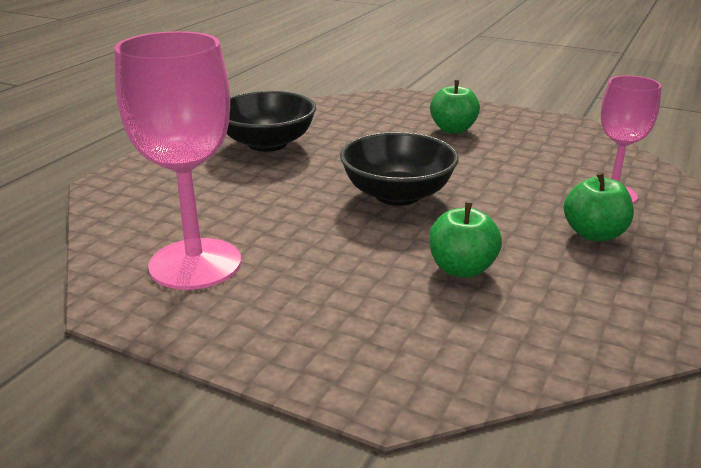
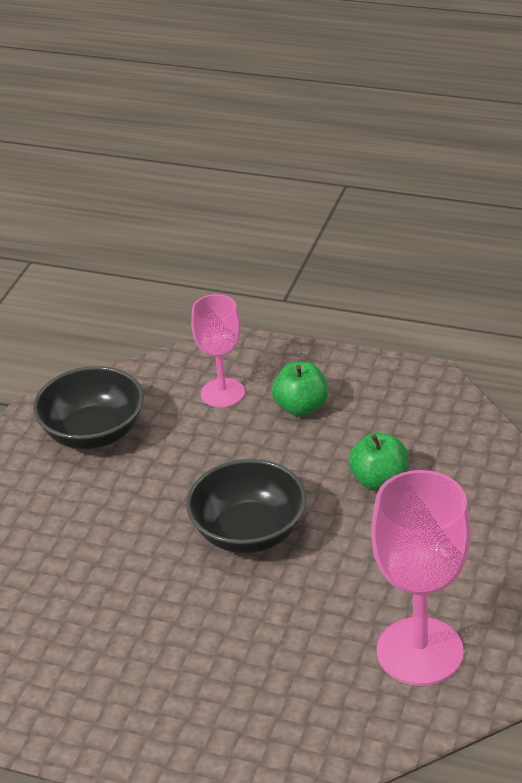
camera: 95 degrees left, 10 degrees up
(267, 143) = (123, 665): black bowl -> black bowl (93, 433)
(453, 129) = (64, 503): green apple -> none

